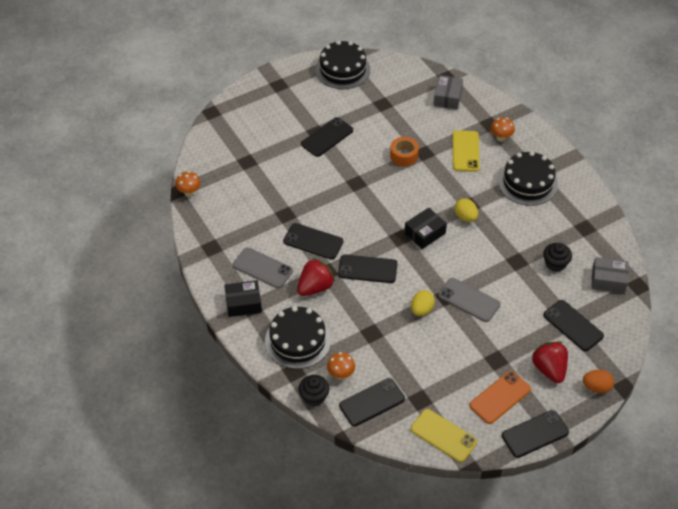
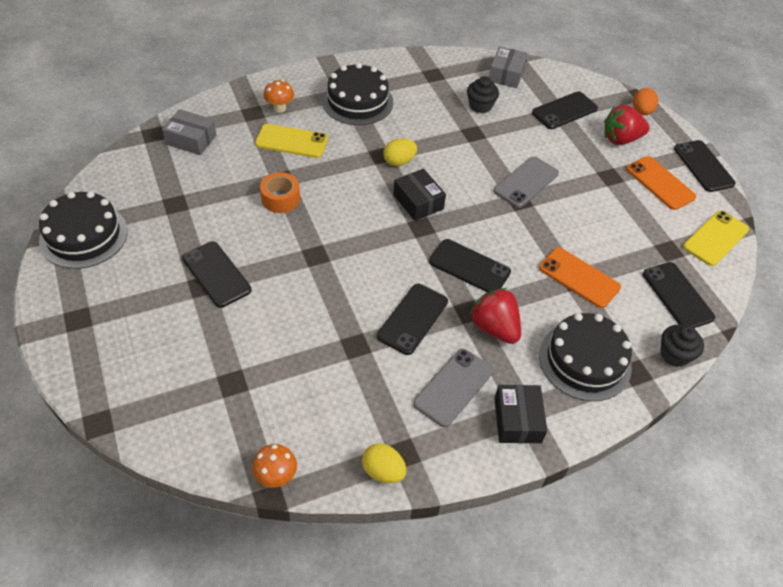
camera: 85 degrees left, 0 degrees up
(341, 374) = (637, 320): orange mushroom -> none
(367, 269) = (469, 267): black phone -> black phone turned 75 degrees counterclockwise
(374, 337) = (579, 277): none -> orange phone
(421, 309) = (538, 226): yellow egg -> yellow egg (383, 471)

